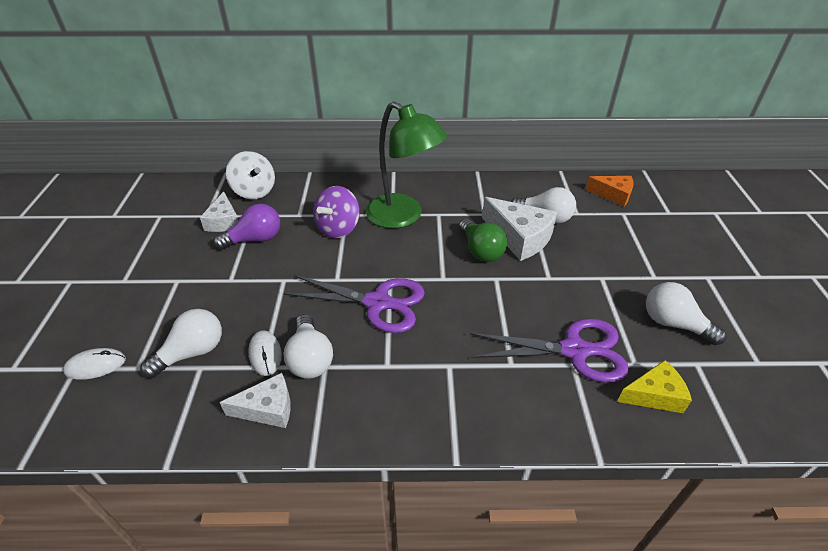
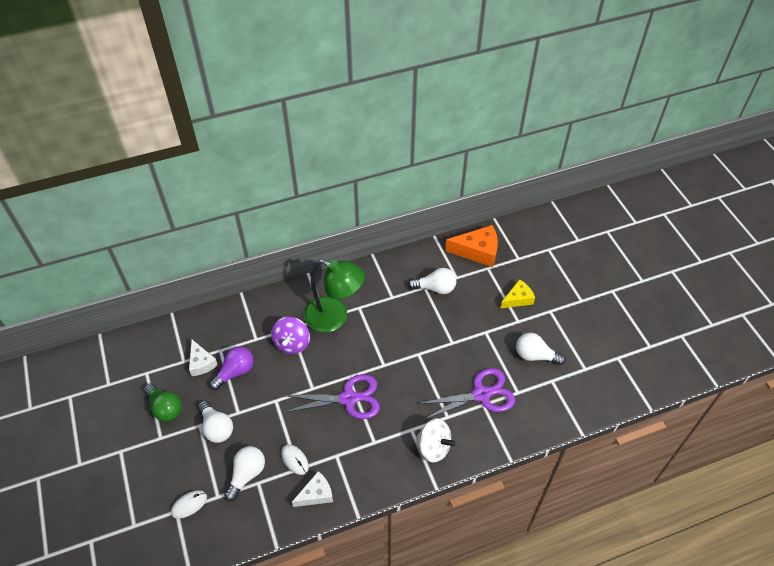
camera: 20 degrees left, 10 degrees up
(254, 191) = (207, 326): white spinning top -> white spinning top (434, 447)
(310, 358) = (325, 453): white light bulb -> white light bulb (216, 428)
(480, 250) = (400, 333): green light bulb -> green light bulb (165, 408)
(519, 237) = (423, 313): white cheese -> none
(613, 195) = (477, 251): orange cheese -> orange cheese, size x1.58
(654, 395) = (532, 410): yellow cheese -> yellow cheese (518, 299)

